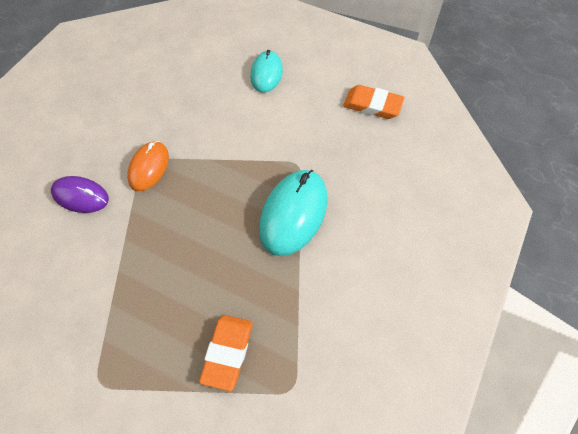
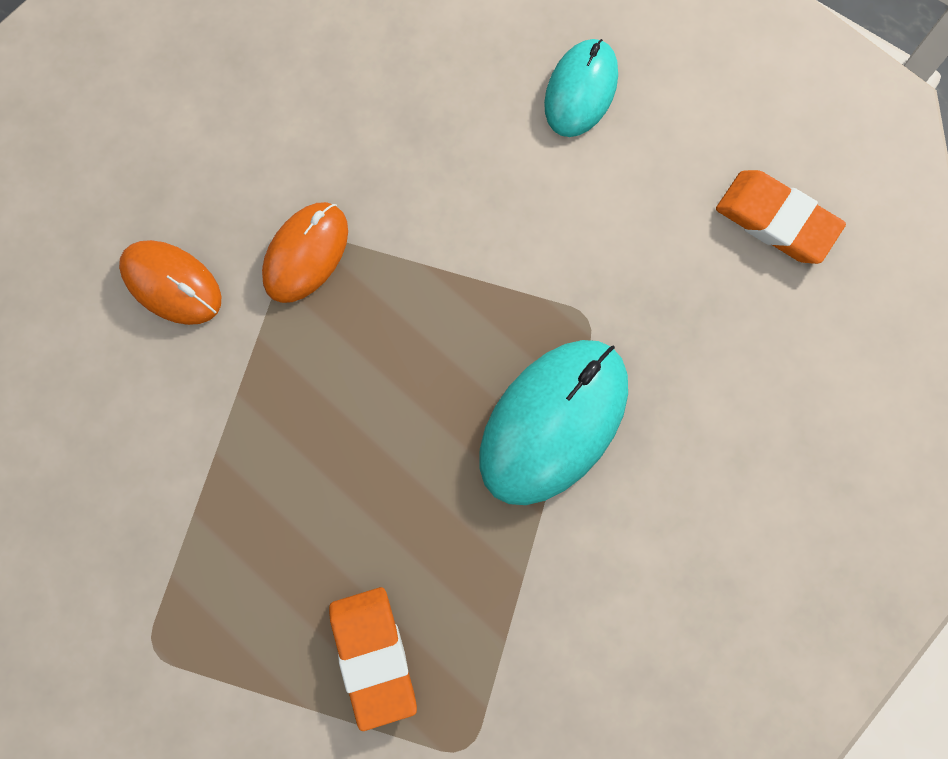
camera: 15 degrees right, 15 degrees up
(80, 196) = (171, 284): purple mouse -> orange mouse
(227, 352) = (373, 656): orange eraser -> orange eraser turned 45 degrees counterclockwise

